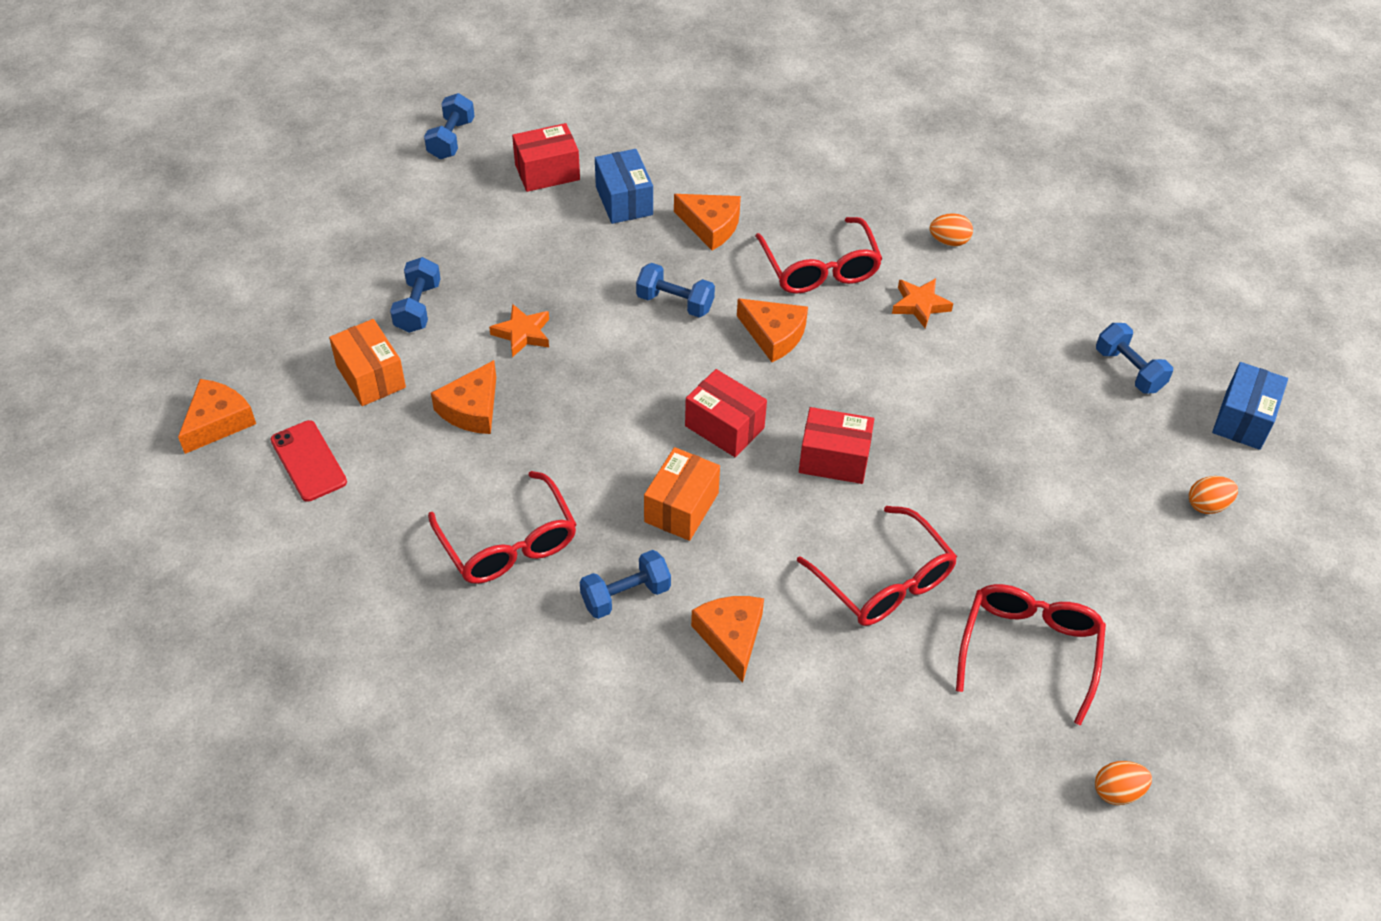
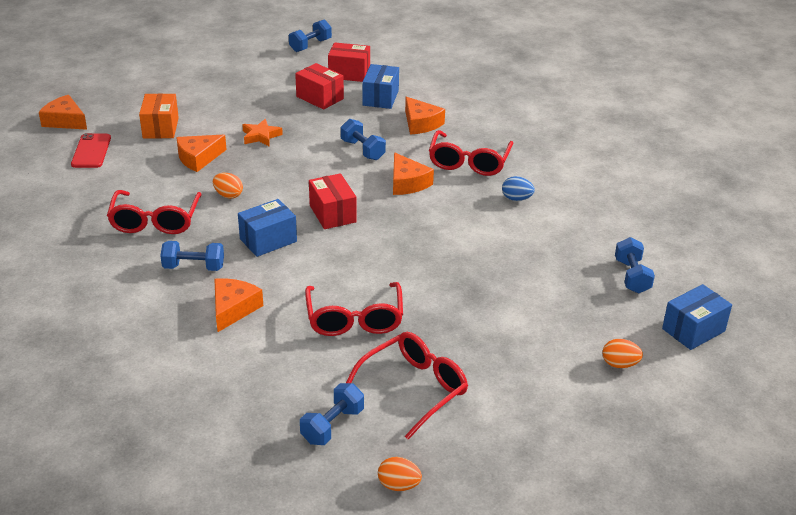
camera: 30 degrees right, 15 degrees down
(218, 422) = (65, 121): orange cheese -> orange cheese turned 120 degrees counterclockwise
(418, 307) = (216, 108): blue dumbbell -> blue dumbbell (332, 426)
(681, 507) = (268, 240): orange box -> blue box
(834, 459) = (384, 251): red box -> red box (320, 98)
(920, 305) = (516, 199): orange star -> blue egg
(949, 241) = (568, 175): orange egg -> orange egg (228, 195)

